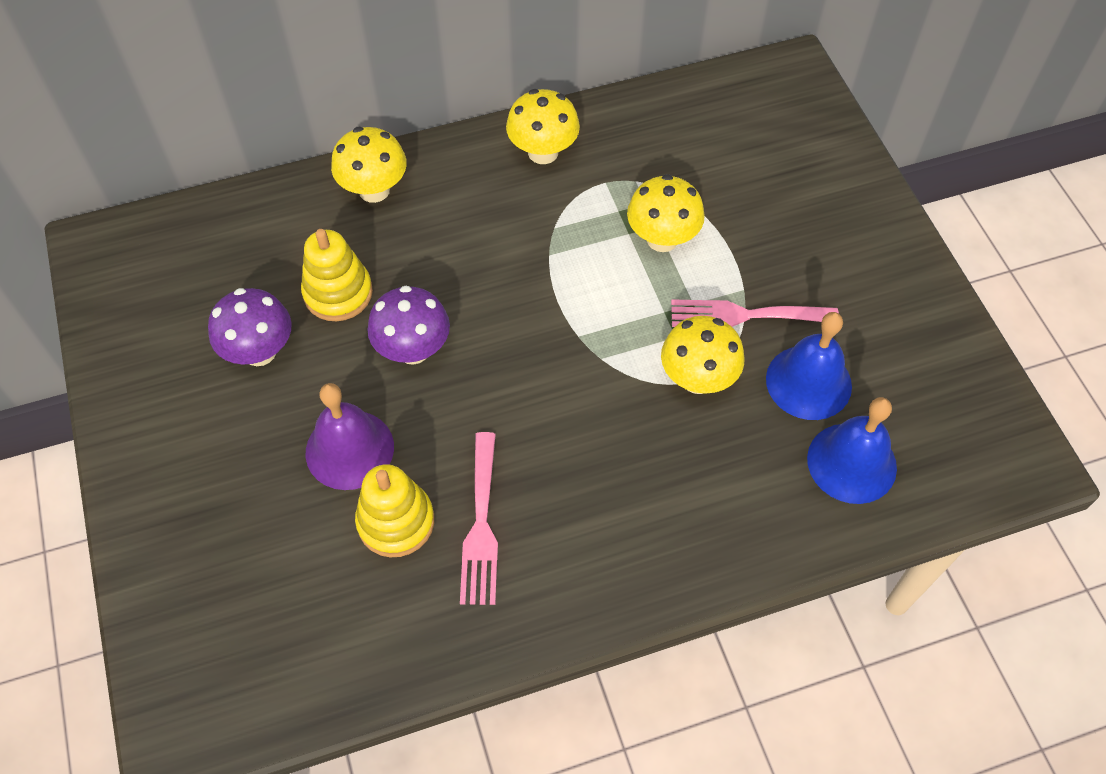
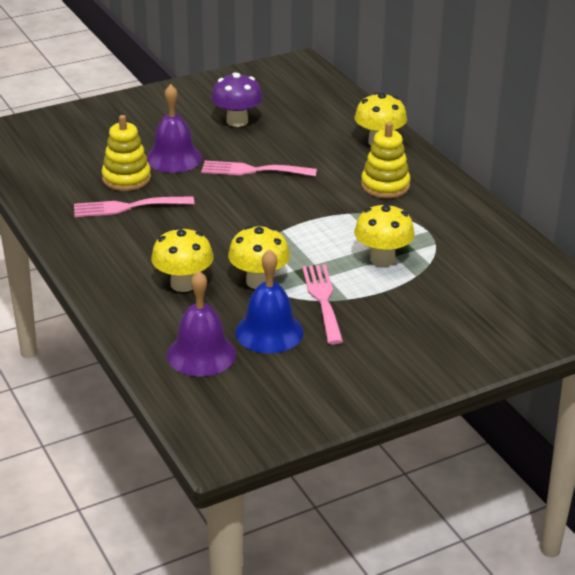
camera: 80 degrees right, 25 degrees down
(338, 293) = (289, 140): yellow stacking toy -> yellow stacking toy (385, 186)
(413, 349) = (253, 170): purple mushroom -> pink fork
(543, 152) = (444, 202): yellow mushroom -> yellow mushroom (183, 284)
(851, 463) = (201, 354): blue bell -> purple bell

